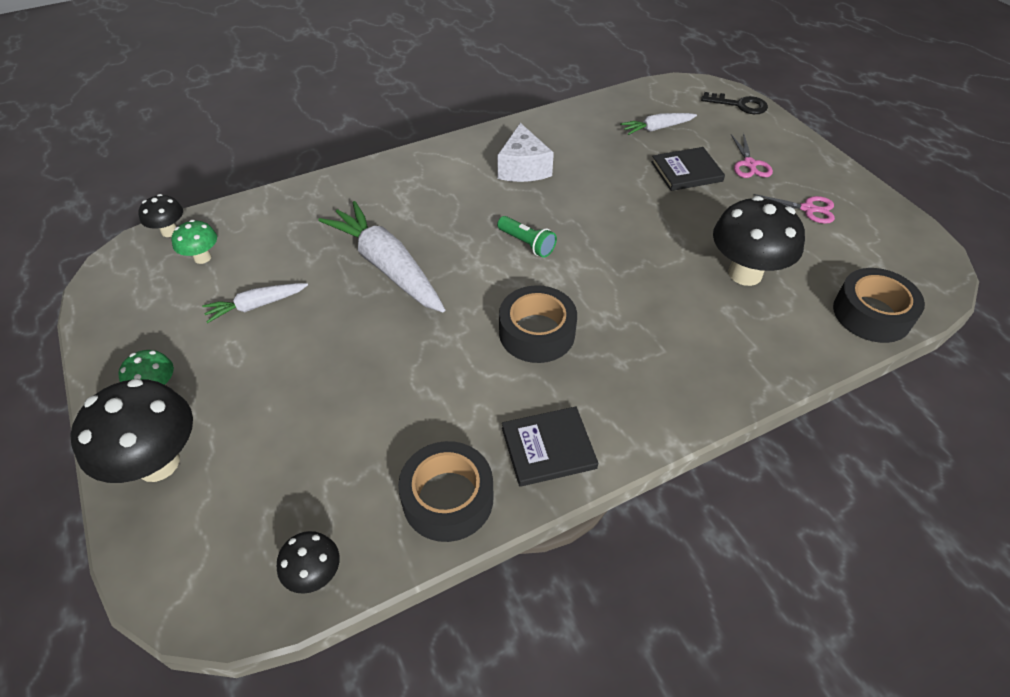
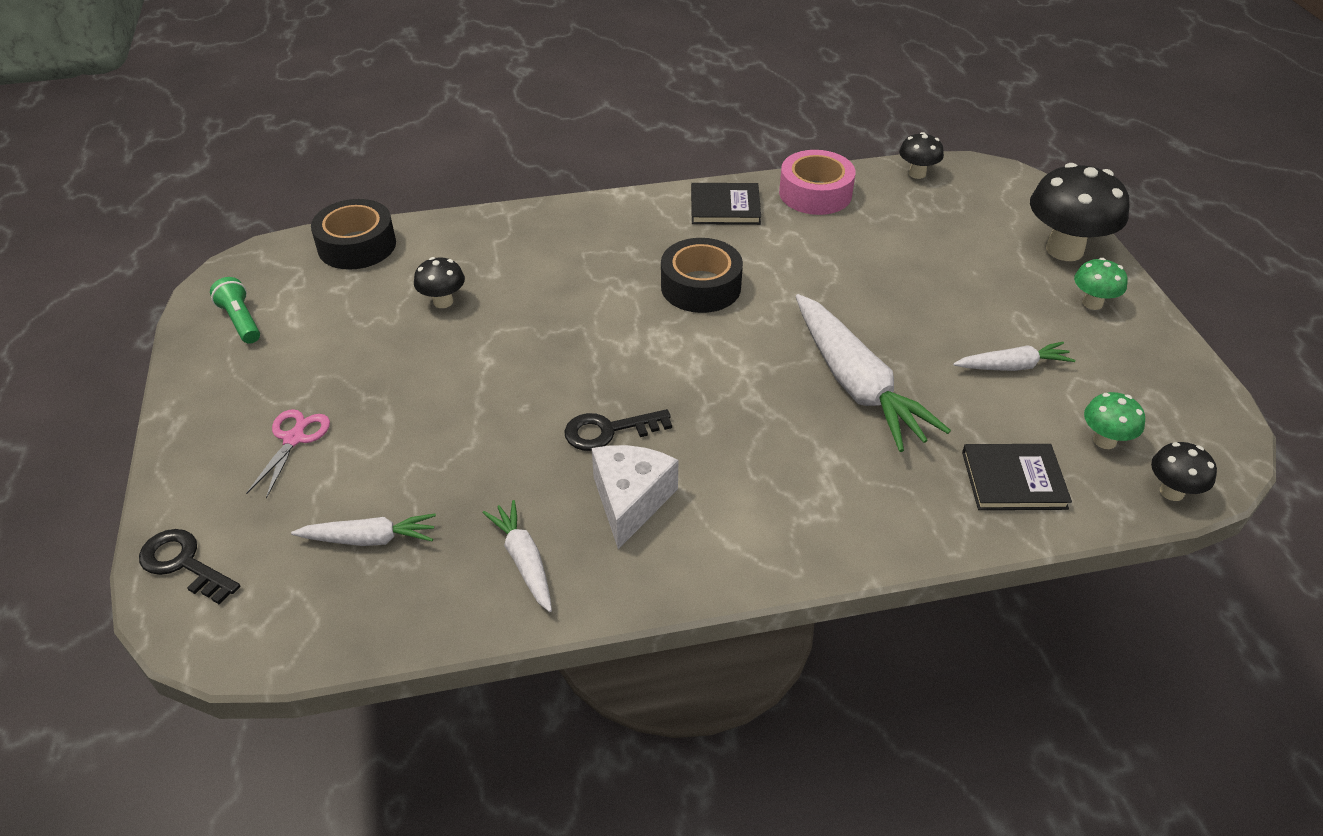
camera: 165 degrees left, 5 degrees down
(448, 498) = (815, 193): black tape -> pink tape
(527, 243) = (673, 381): green flashlight -> green flashlight (241, 321)
(556, 202) = (608, 431): none -> black key
(568, 133) = (524, 560): none -> white carrot
(686, 171) = (393, 445): black book -> black book (1013, 480)
(745, 273) = (443, 302): black mushroom -> black mushroom, size x0.51
(807, 209) = (292, 359): pink scissors -> none

